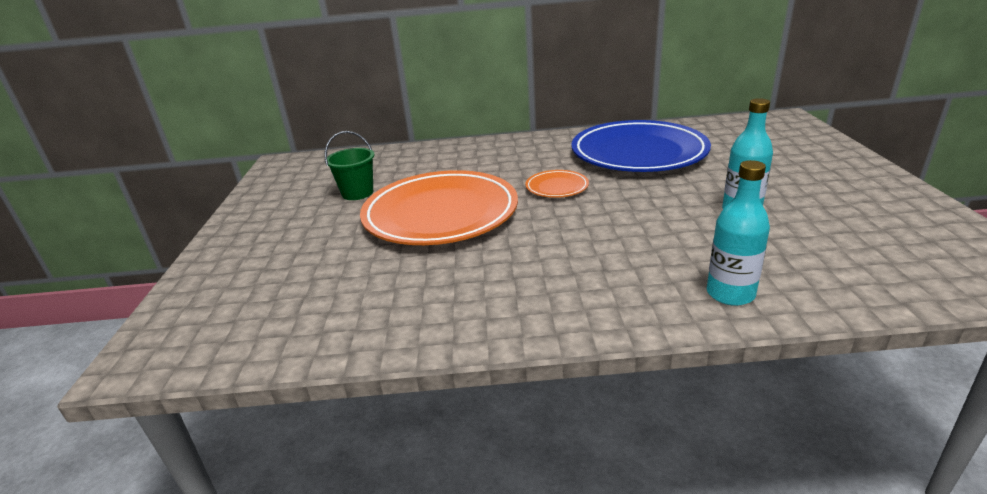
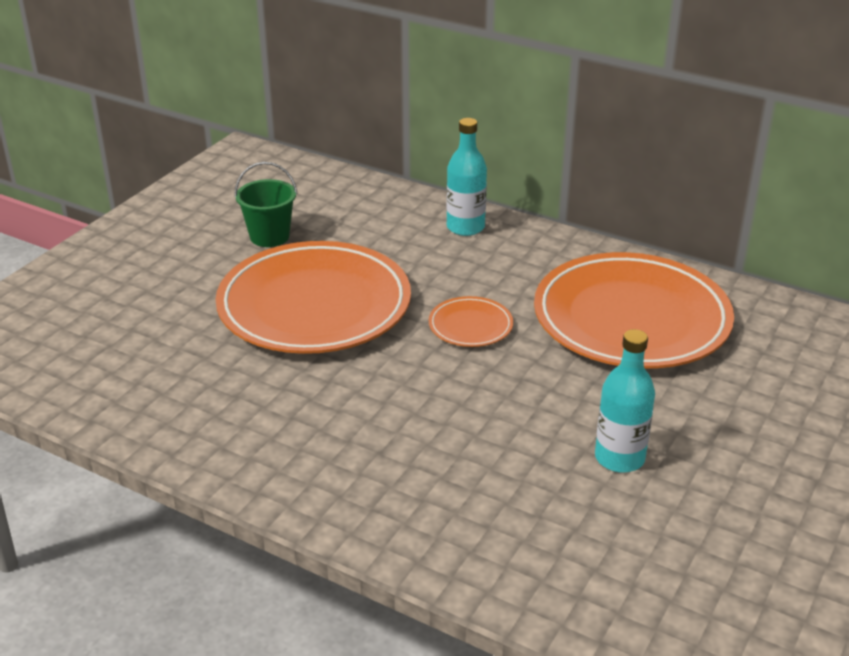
camera: 30 degrees right, 5 degrees up
(638, 153) = (631, 319): blue plate -> orange plate
(730, 294) = (455, 540): turquoise bottle -> turquoise bottle (465, 227)

